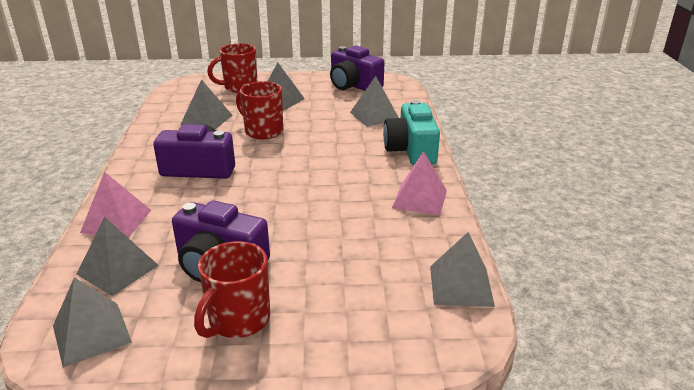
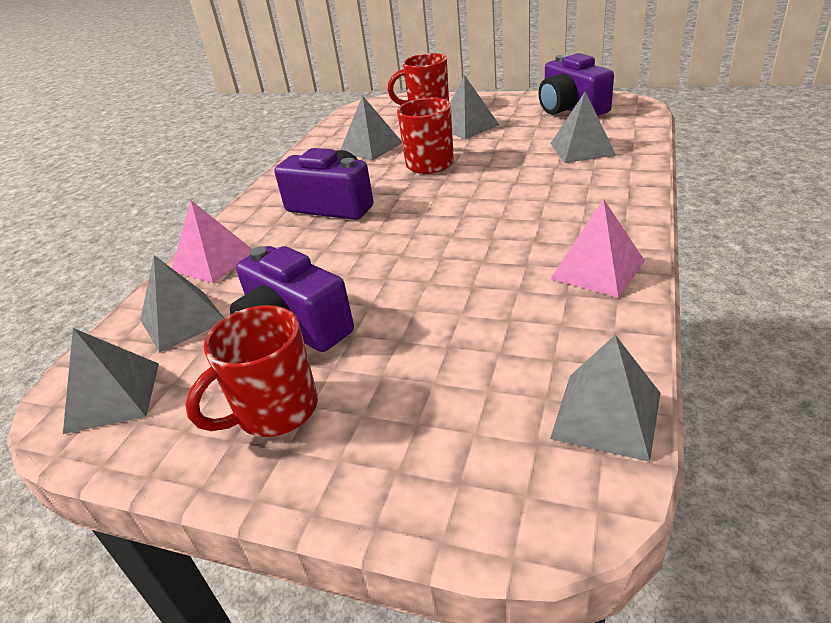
camera: 25 degrees right, 5 degrees up
(411, 150) = (614, 198): turquoise camera -> none

